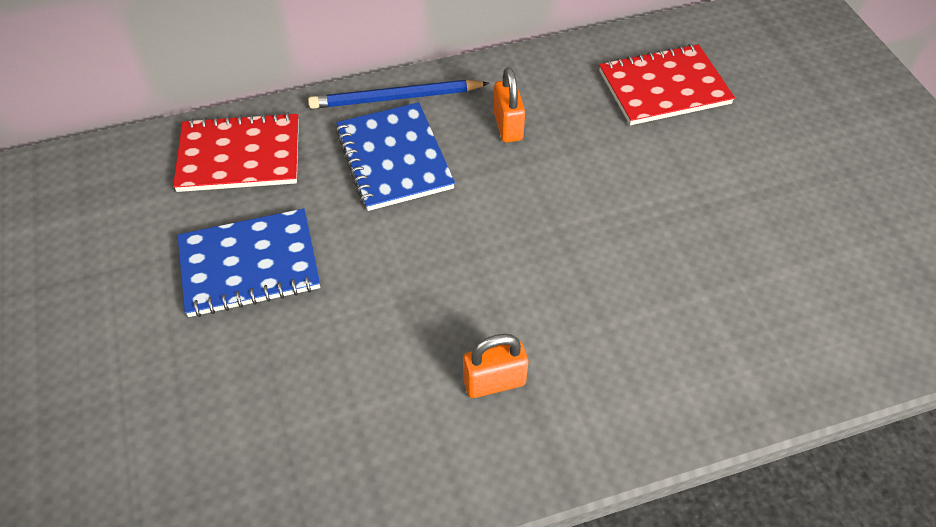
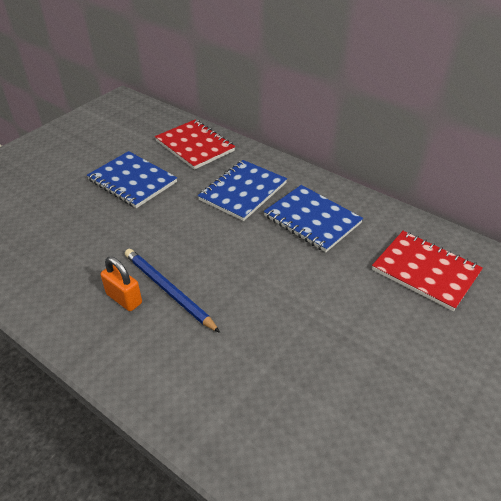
camera: 55 degrees right, 10 degrees down
(396, 98) = (285, 172): blue pencil -> blue pencil (168, 290)
(508, 126) = (312, 220): orange padlock -> blue notebook

